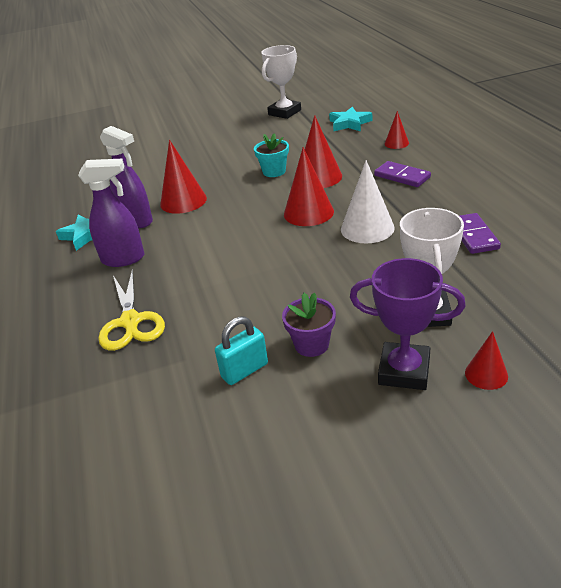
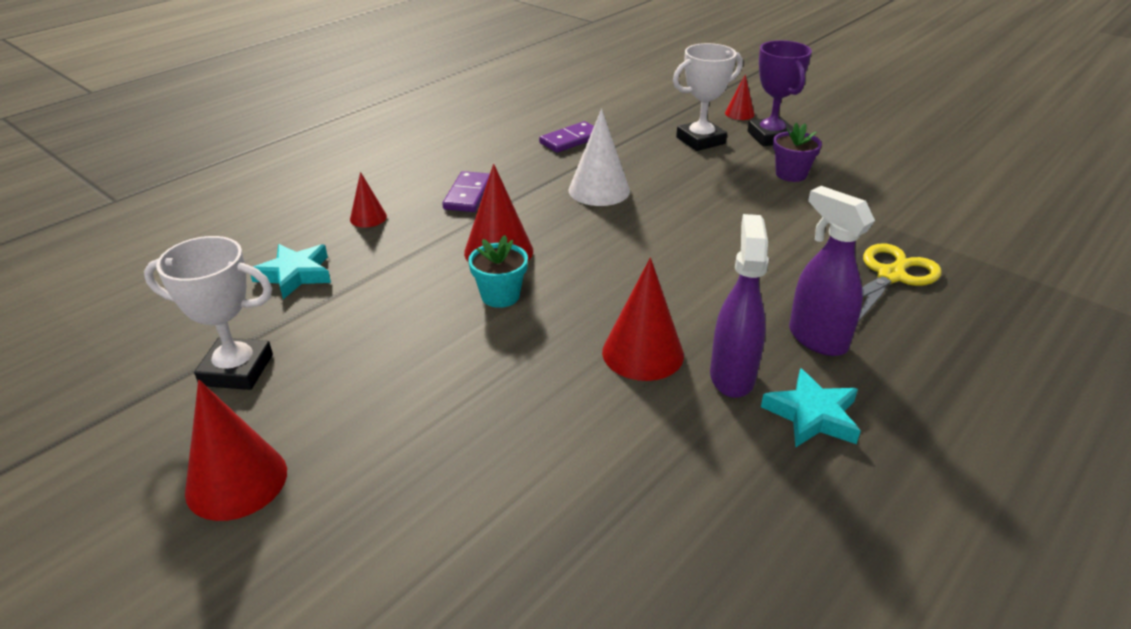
camera: 125 degrees left, 0 degrees up
(244, 370) = (854, 193): turquoise padlock -> none
(308, 212) = (594, 233): red cone -> red cone (236, 481)

